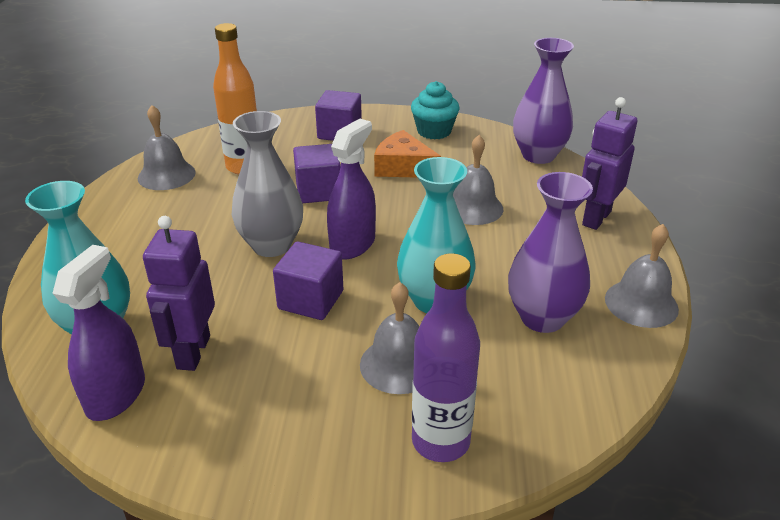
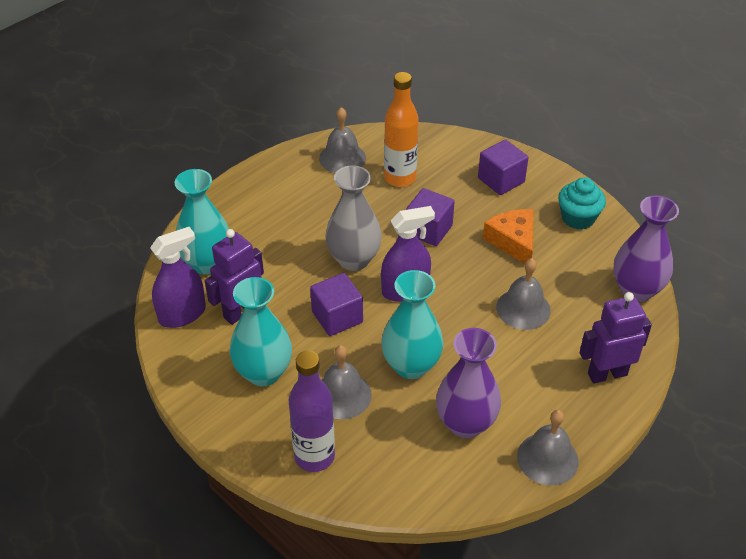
camera: 40 degrees right, 10 degrees up
(287, 395) = (263, 373): none -> turquoise vase

